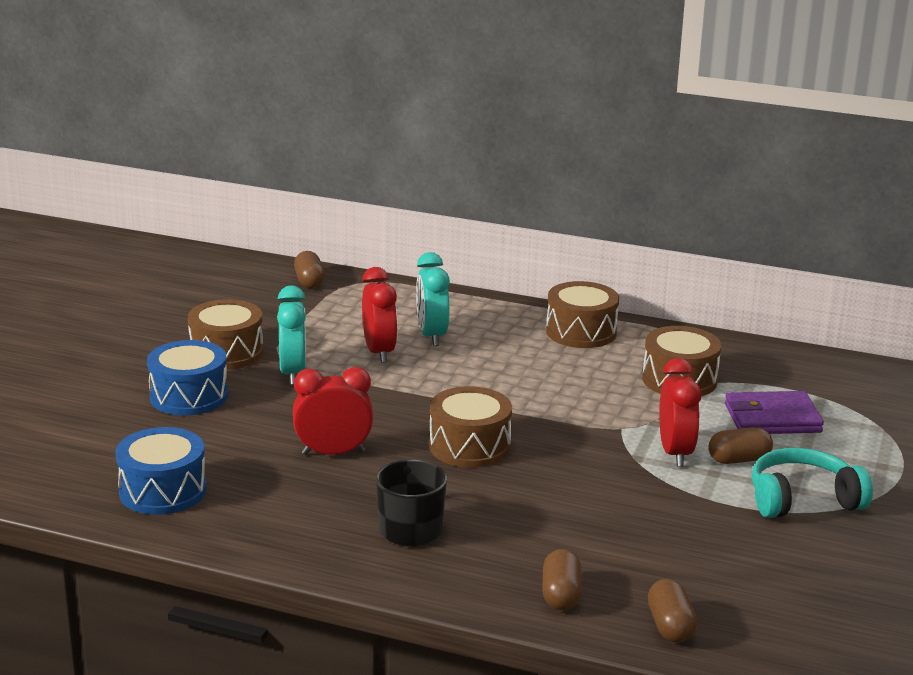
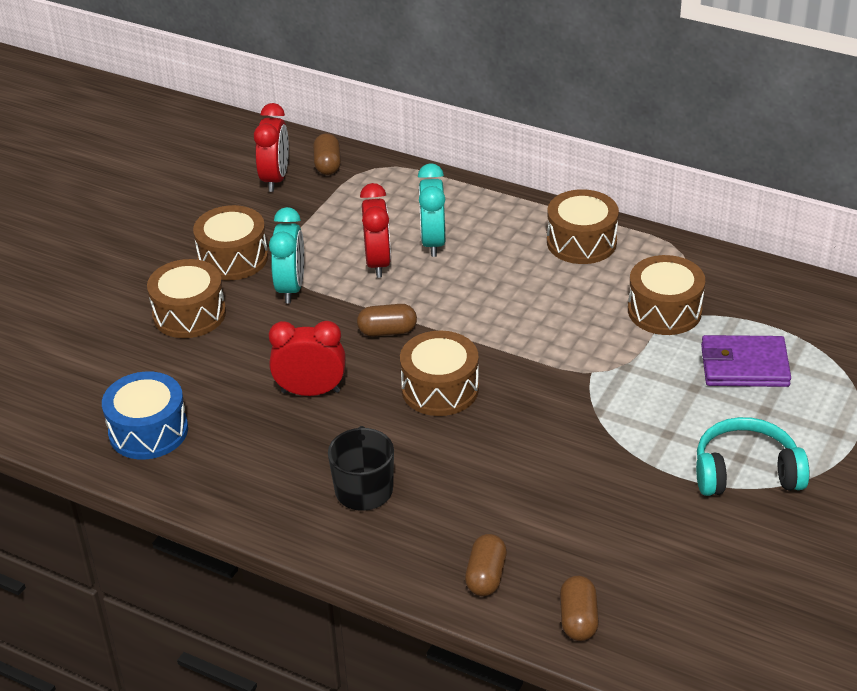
camera: 10 degrees right, 15 degrees up
(189, 396) = (189, 314): blue drum -> brown drum
(675, 453) = (636, 406): red clock -> red clock (275, 179)
(739, 460) = (696, 418): brown capsule -> brown capsule (387, 331)

